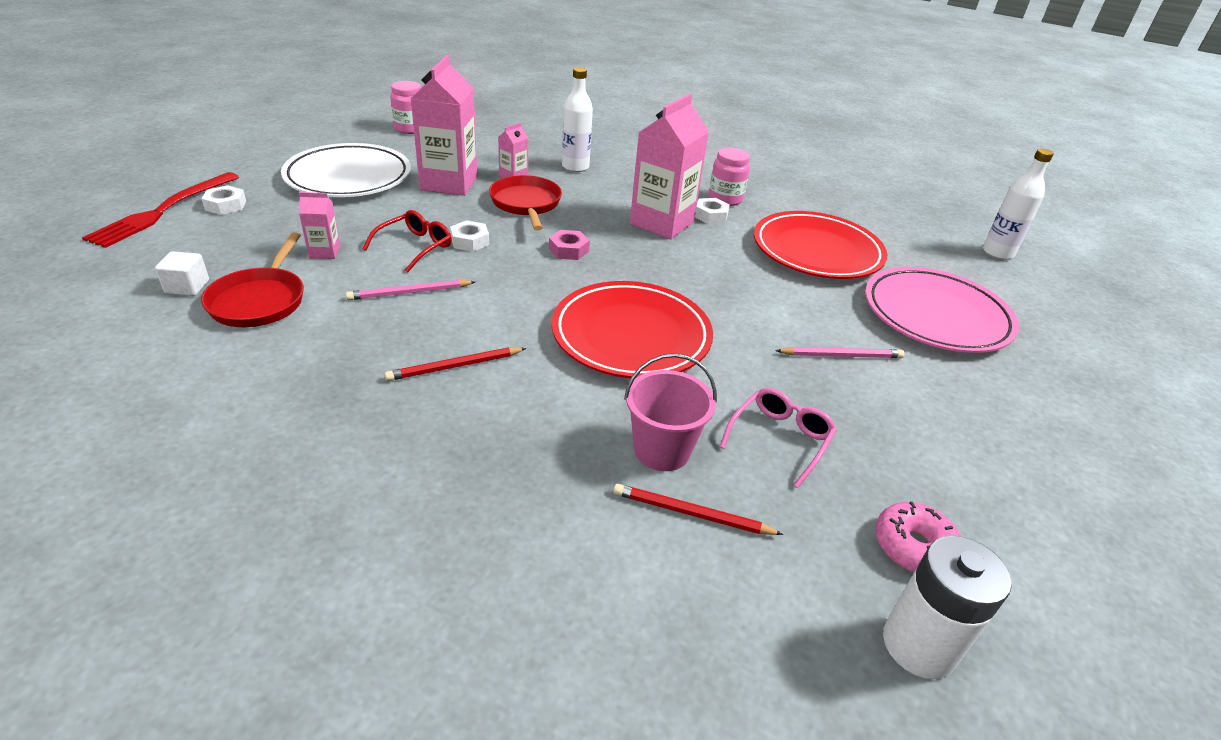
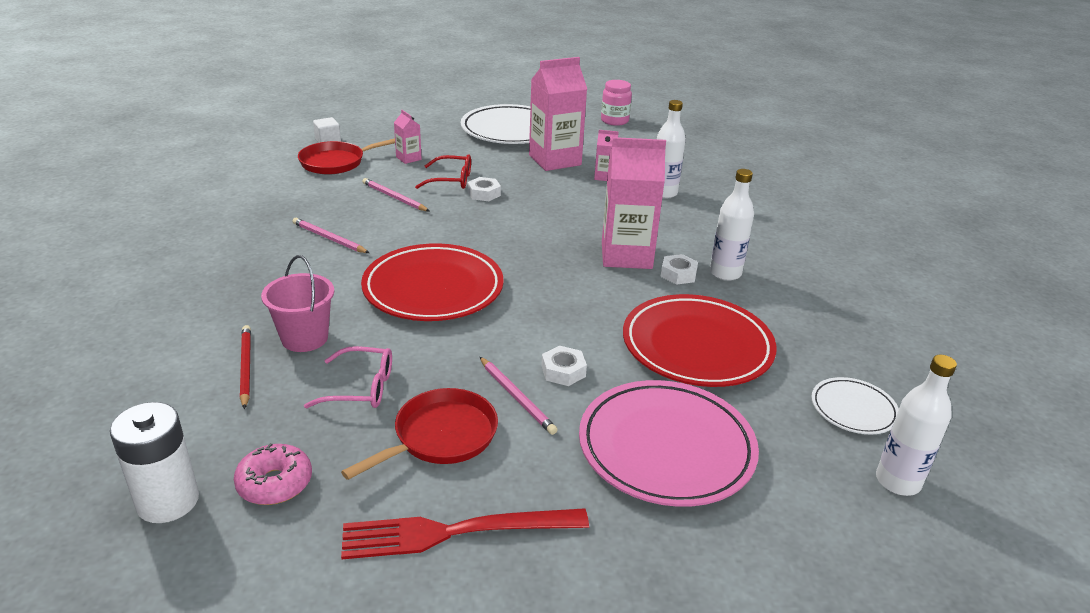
camera: 60 degrees right, 5 degrees down
(163, 211) = (395, 105): red fork -> red fork (456, 532)
(226, 205) = (423, 115): white nut -> white nut (563, 371)
(455, 366) = (329, 238): red pencil -> pink pencil
(526, 204) = (568, 194): red pan -> red pan (440, 436)
(568, 250) = (523, 230): pink nut -> none
(725, 199) = (725, 273): pink jar -> white bottle
(920, 232) = (853, 409): none -> white plate

